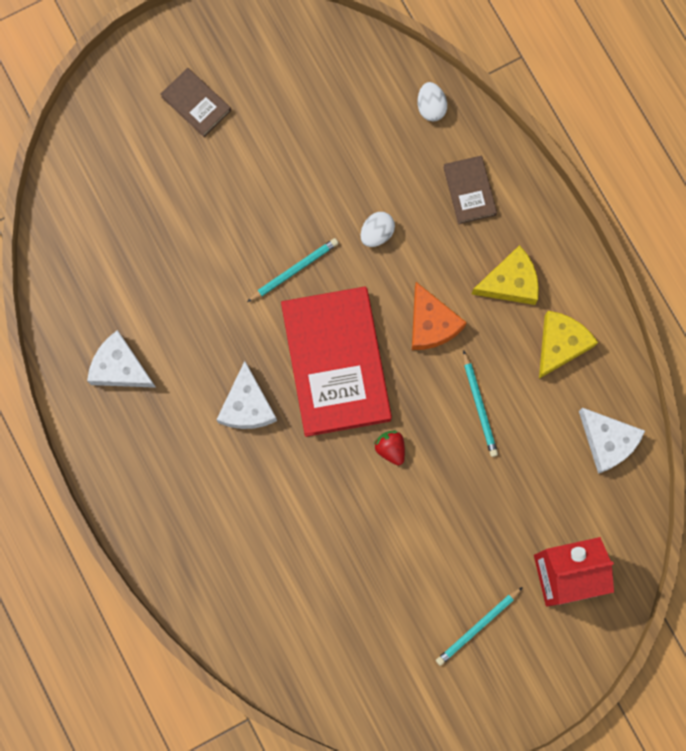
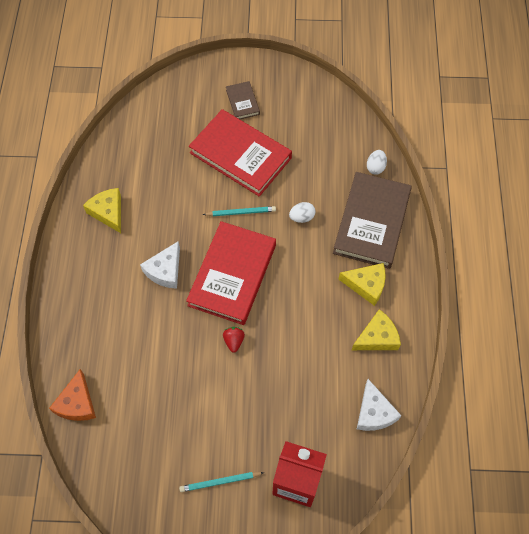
camera: 30 degrees right, 15 degrees down
(120, 367) = (108, 212): white cheese -> yellow cheese
(243, 187) = (240, 155): none -> red book
(431, 324) = (303, 283): orange cheese -> orange cheese (77, 403)
(469, 191) = (372, 222): brown book -> brown book, size x2.16
(479, 405) = (304, 346): turquoise pencil -> none

